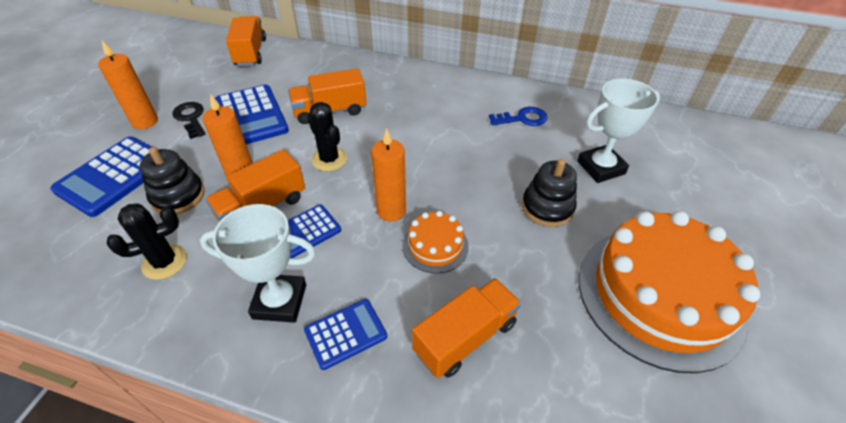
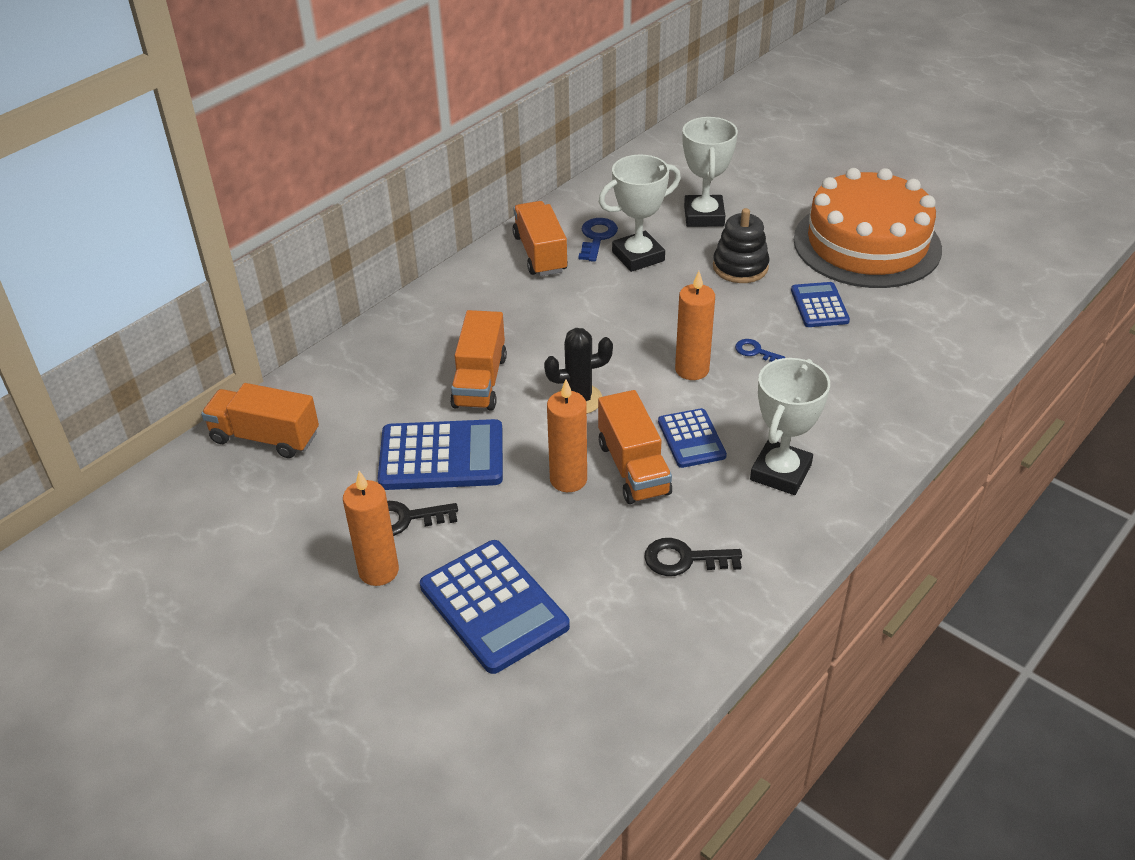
camera: 65 degrees left, 5 degrees down
(164, 262) = (684, 559): black cactus -> black key
(178, 196) = (573, 542): black stacking toy -> none
(346, 333) = (836, 433): blue calculator -> blue calculator (819, 306)
(435, 245) = (755, 351): orange cake -> blue key
(465, 337) = (868, 362): orange truck -> orange truck (540, 254)
(515, 145) = (638, 256): none -> white trophy

